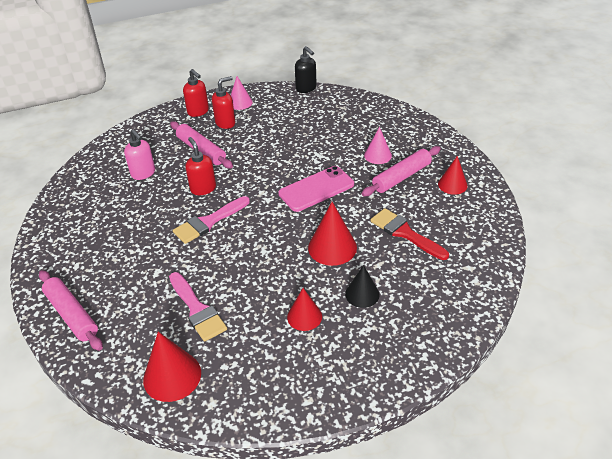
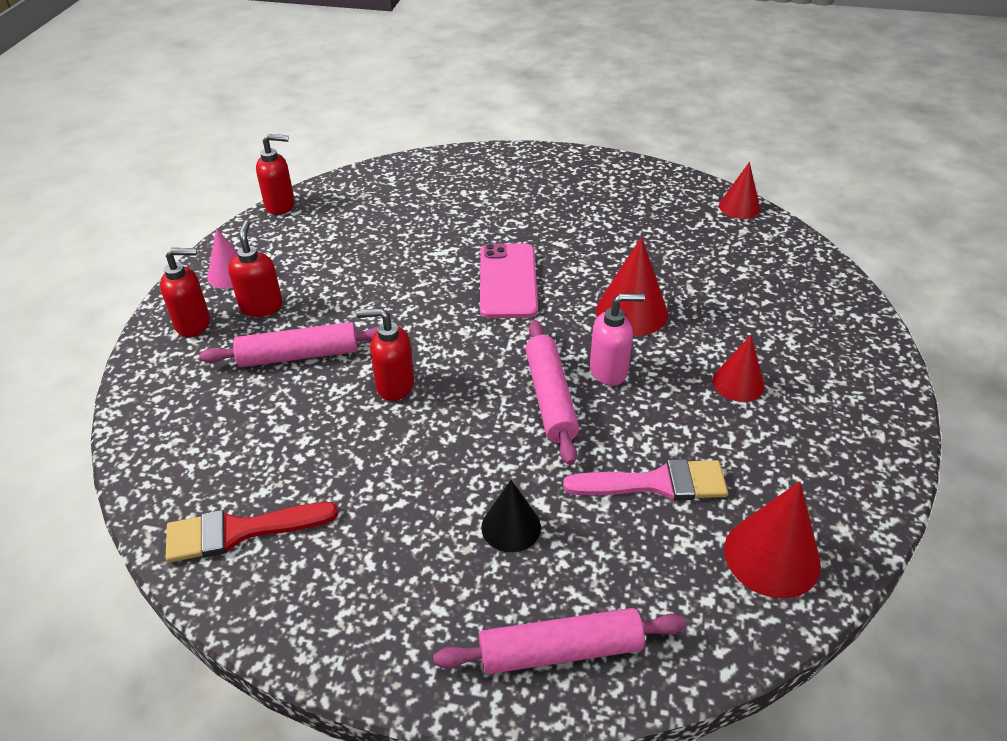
camera: 60 degrees left, 0 degrees up
(143, 173) = (281, 441): pink soap dispenser -> pink soap dispenser (609, 371)
(208, 222) = (478, 406): pink brush -> none
(306, 88) = (280, 205): black soap dispenser -> red soap dispenser
(362, 294) = (731, 321): black cone -> black cone (511, 527)
(378, 155) = (493, 209): pink cone -> none
(401, 177) = (552, 209): pink rolling pin -> pink rolling pin (550, 398)
(405, 233) = (654, 248): red brush -> red brush (240, 531)
(452, 185) = (601, 183): red cone -> red cone (739, 207)

